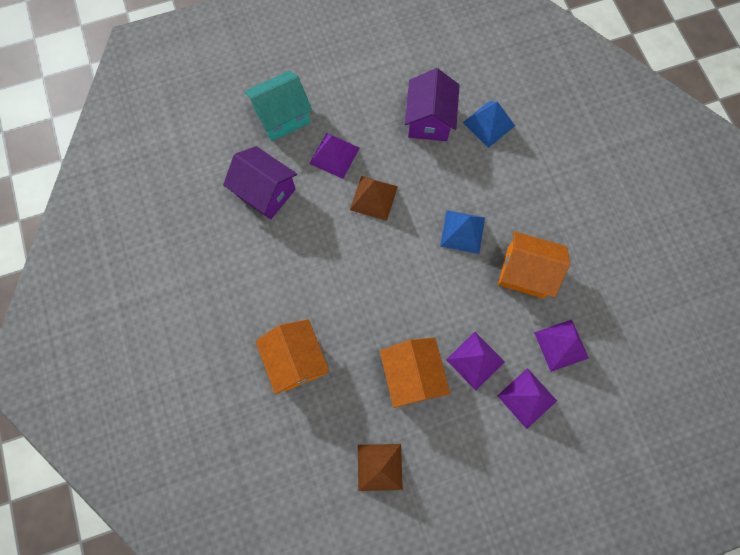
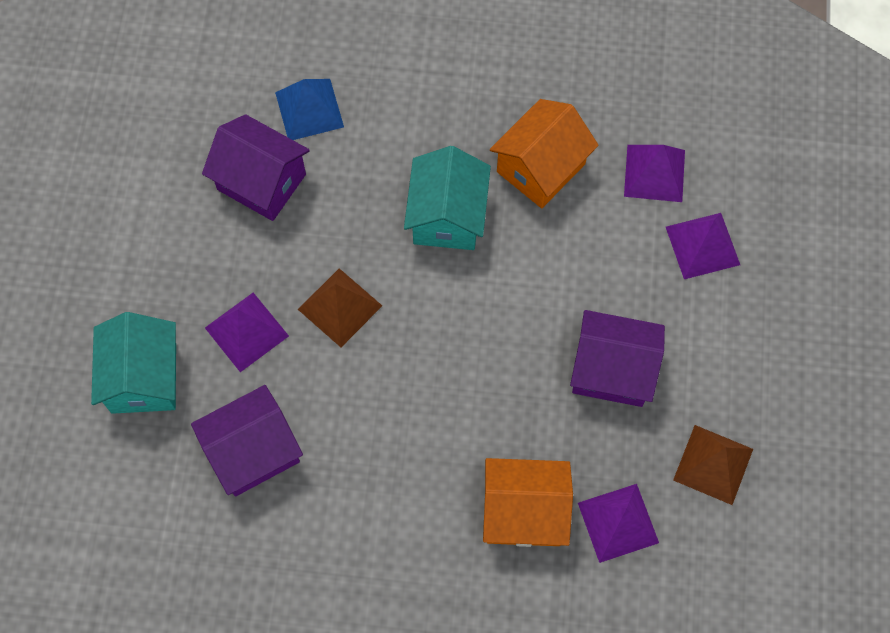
camera: 65 degrees left, 5 degrees down
(412, 375) = (612, 370): orange house -> purple house
(462, 231) = (447, 216): blue pyramid -> turquoise house
(475, 360) = (628, 283): purple pyramid -> purple pyramid (618, 522)

